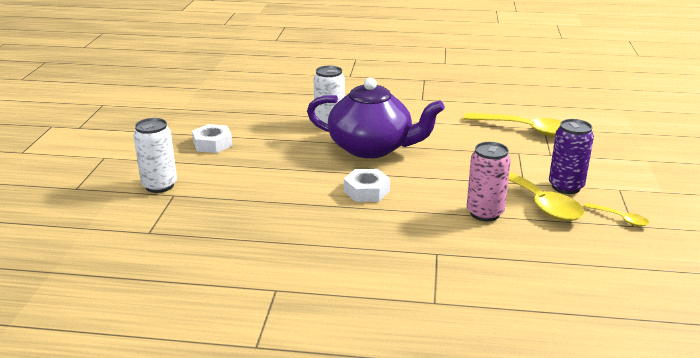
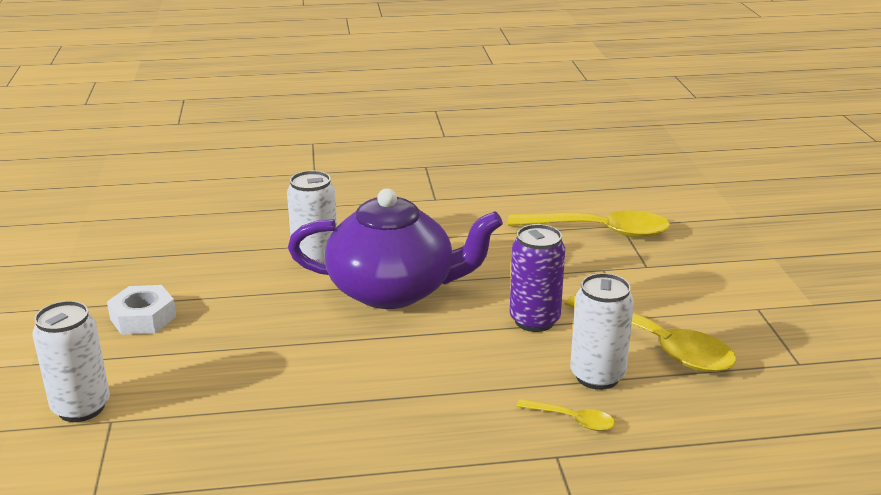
camera: 15 degrees left, 0 degrees up
(366, 191) = (414, 366): white nut -> none
(484, 213) = (597, 376): pink can -> white can
(566, 187) = (688, 315): purple can -> purple can (534, 320)
(620, 218) = (778, 355): yellow spoon -> yellow spoon (572, 420)

